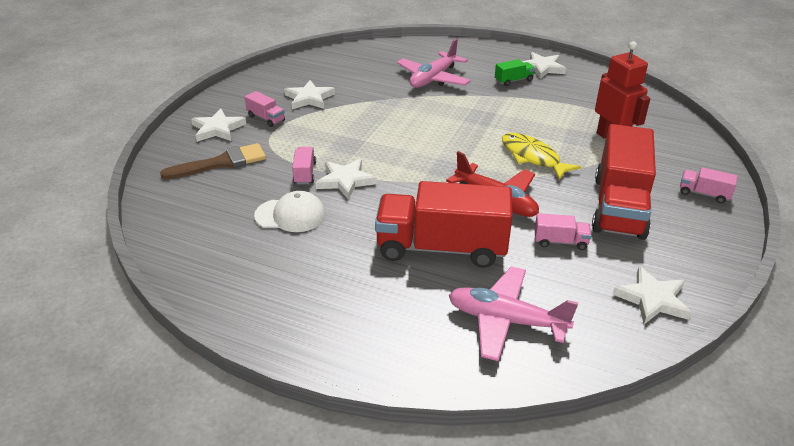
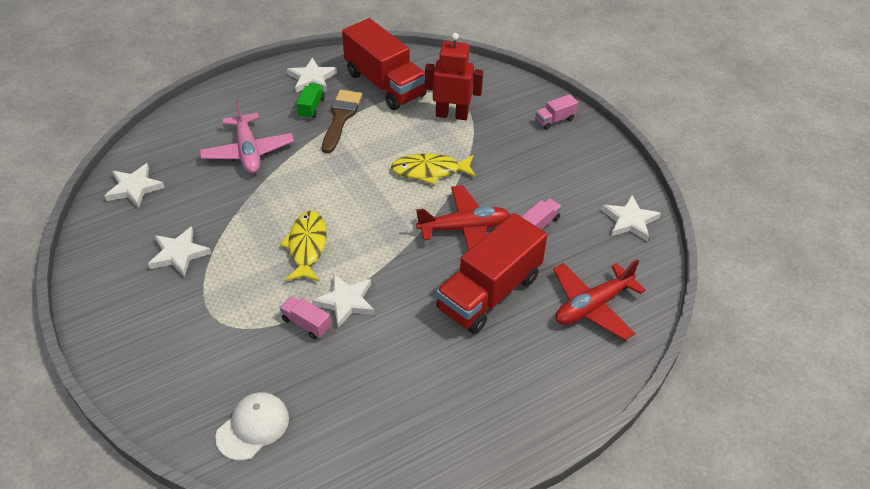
camera: 55 degrees left, 10 degrees up
(218, 129) = (155, 353): white star -> white star (134, 188)
(221, 163) = (223, 378): brown brush -> brown brush (341, 118)
(266, 118) = (178, 305): pink truck -> none
(290, 215) = (359, 365): white cap -> white cap (253, 427)
(378, 140) = (307, 246): none -> yellow fish
(506, 320) = (592, 306): pink plane -> red plane
(619, 207) = (530, 169): red truck -> red truck (385, 84)

